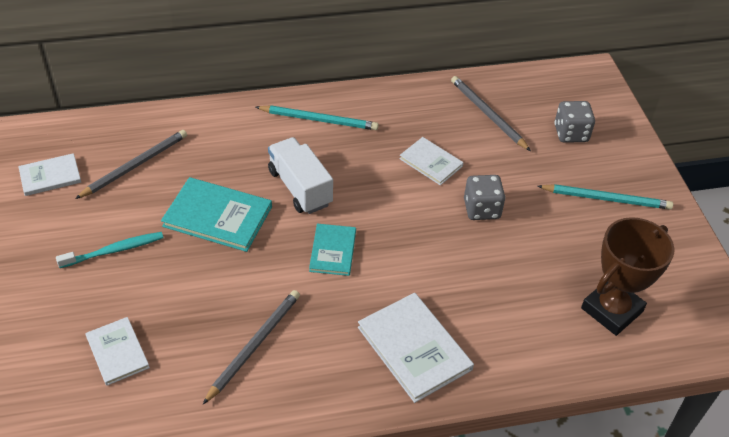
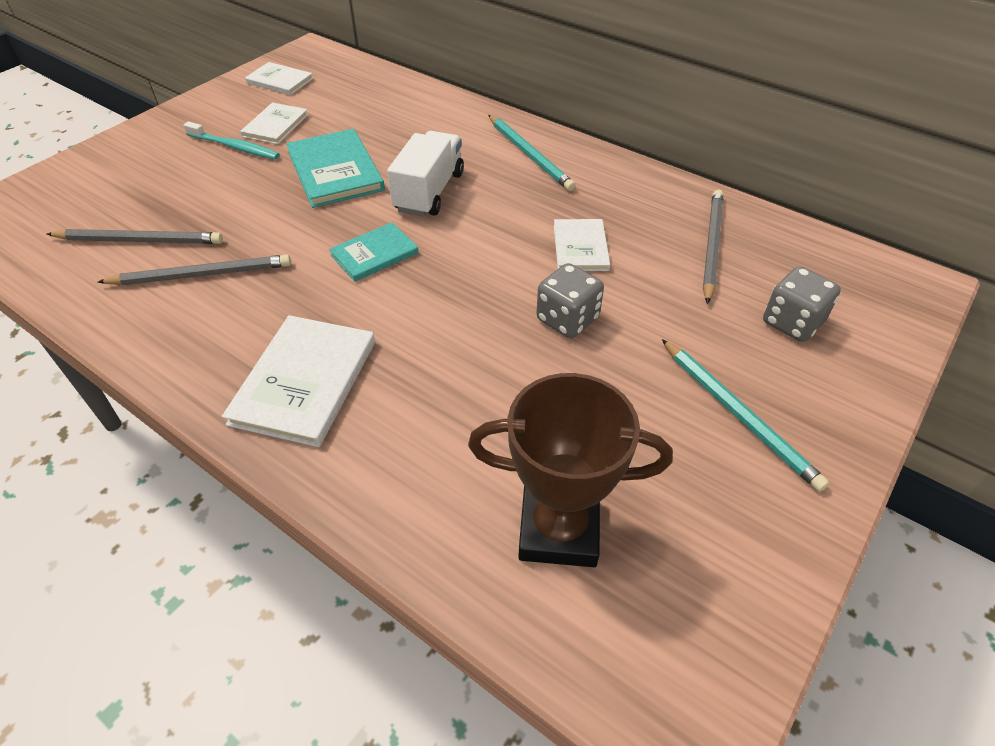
camera: 50 degrees right, 0 degrees up
(117, 352) = (123, 209): white book -> white book (275, 125)
(135, 165) = (340, 105): grey pencil -> grey pencil (140, 240)

